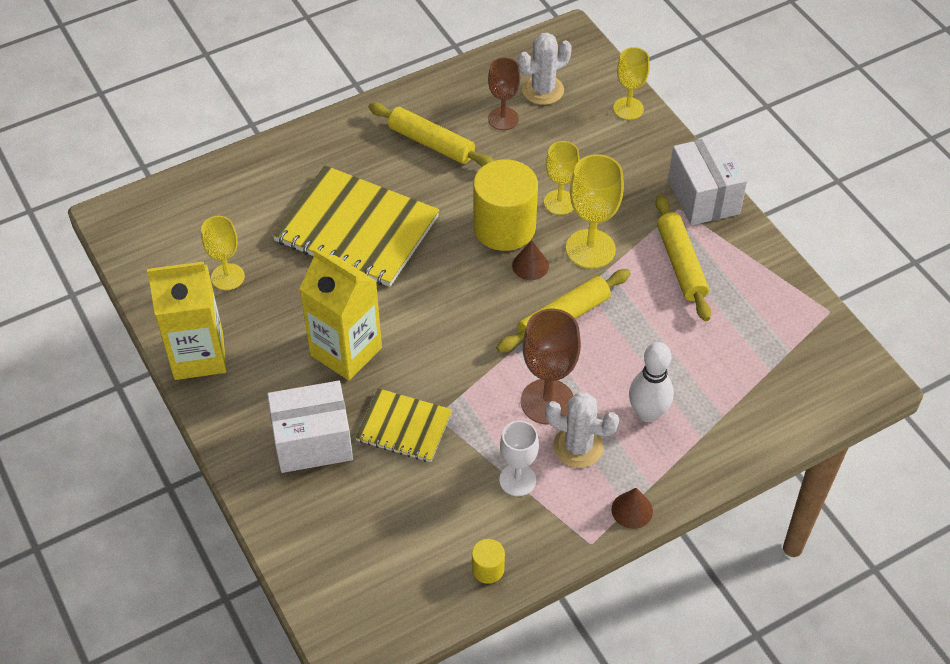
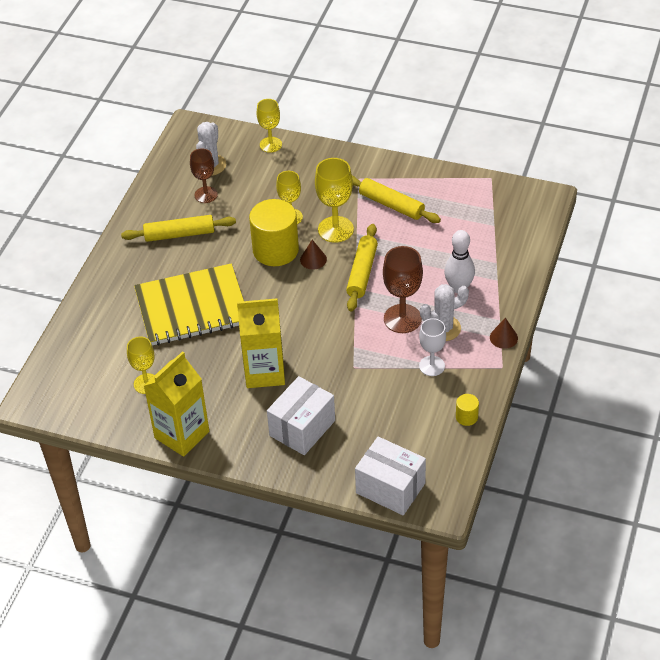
camera: 40 degrees left, 5 degrees down
(404, 427) = (342, 385): yellow notebook -> none
(703, 197) = (364, 164): white box -> white box (390, 488)

